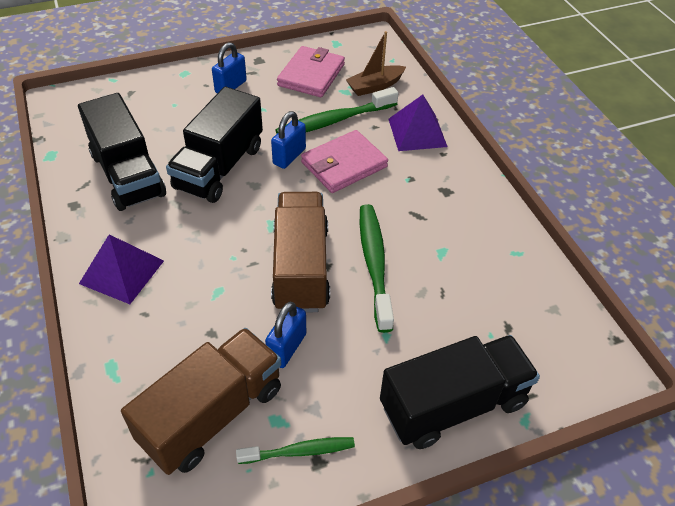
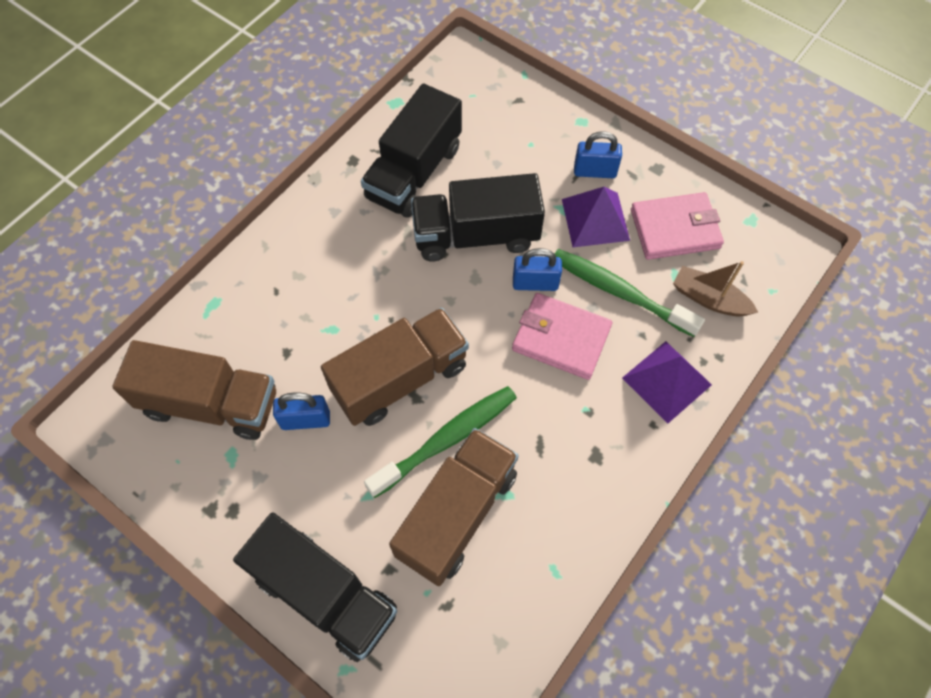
camera: 60 degrees right, 15 degrees up
(121, 272) = (306, 245): purple pyramid -> purple pyramid (595, 219)
(299, 451) = (212, 490): green toothbrush -> none
(439, 286) = (457, 514): none -> brown truck

